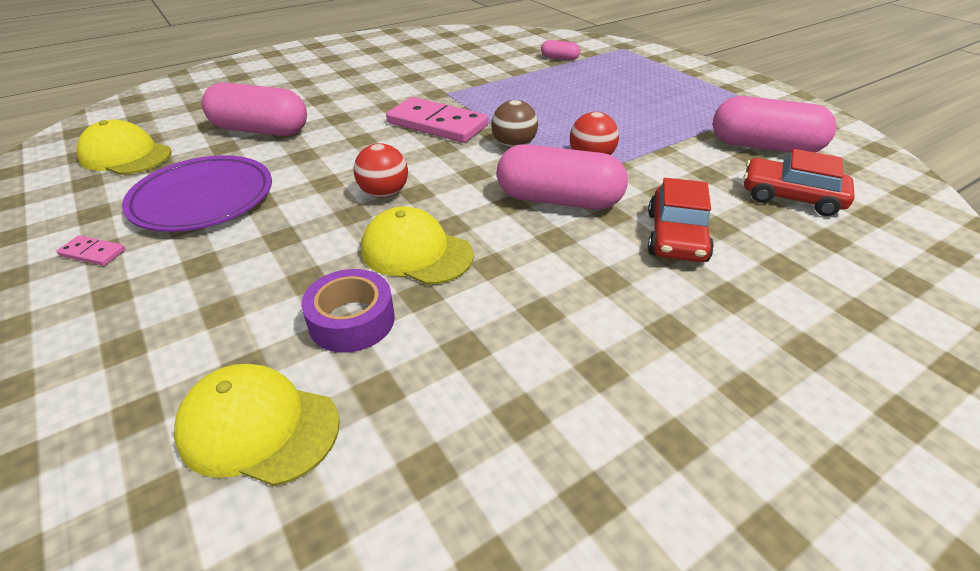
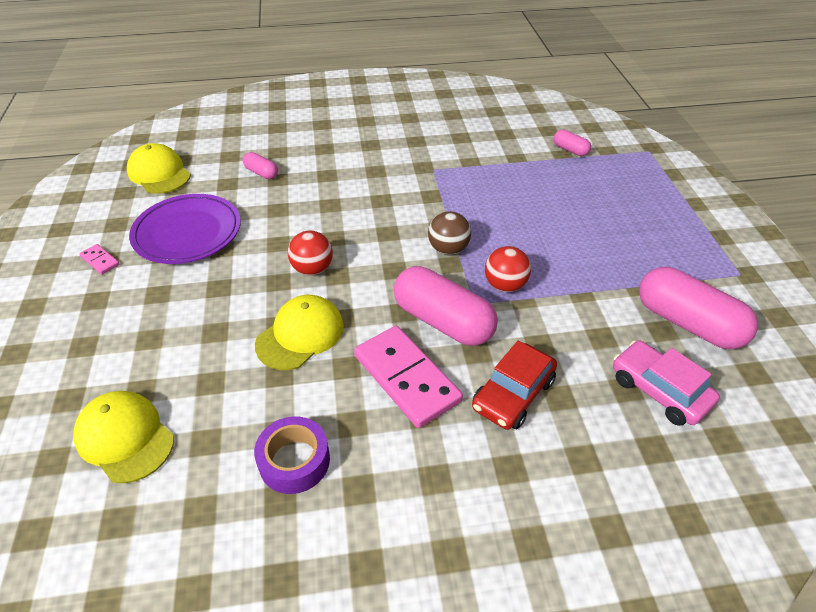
camera: 25 degrees right, 5 degrees up
(260, 130) = (261, 173): pink capsule -> pink capsule, size x0.48
(352, 320) = (222, 379): purple tape -> purple tape (294, 461)
(416, 252) = (300, 335): yellow cap -> yellow cap turned 75 degrees clockwise
(437, 124) = (400, 205): pink domino -> pink domino (406, 378)
(791, 197) = (659, 390): red car -> pink car

